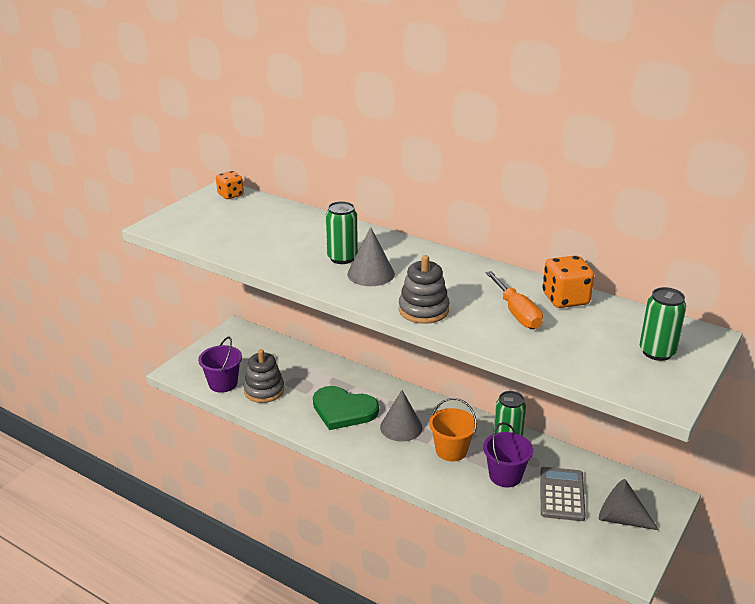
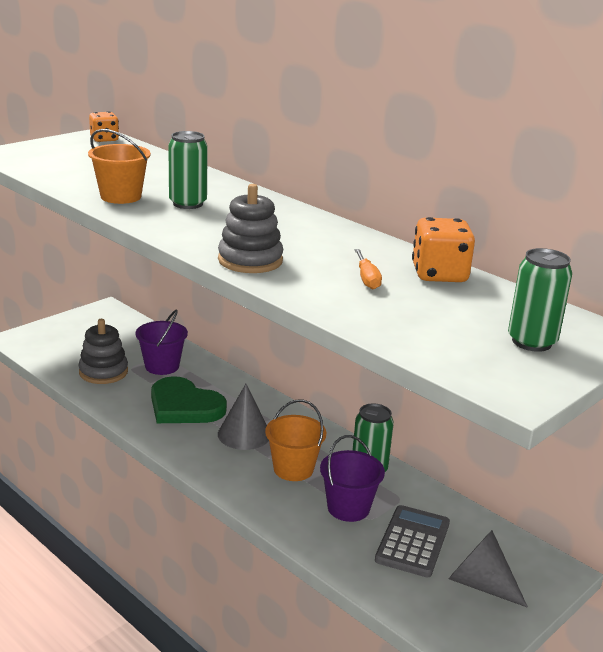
camera: 10 degrees right, 5 degrees down
(223, 383) = (61, 358): purple bucket -> purple bucket (162, 366)
(285, 259) = (121, 196): none -> orange bucket
(371, 274) = (211, 221): grey cone -> none
(517, 313) = (367, 279): orange screwdriver -> orange screwdriver, size x0.62

